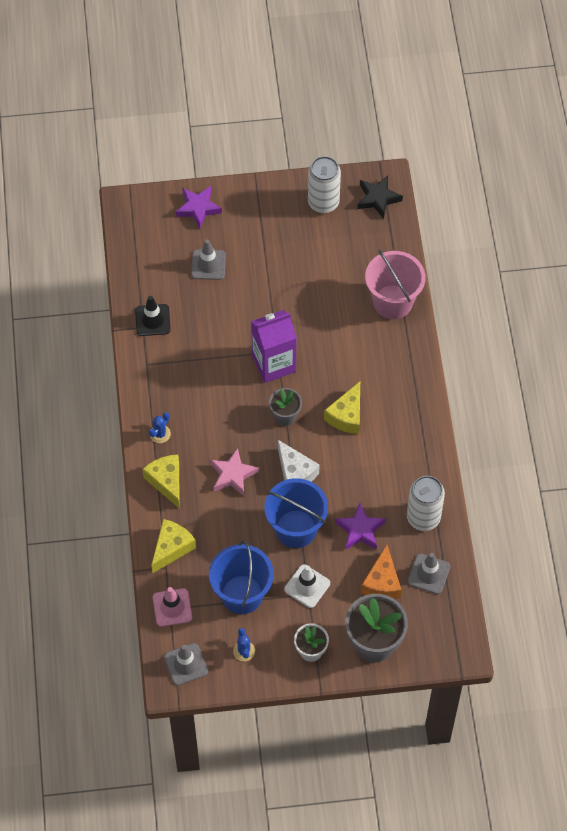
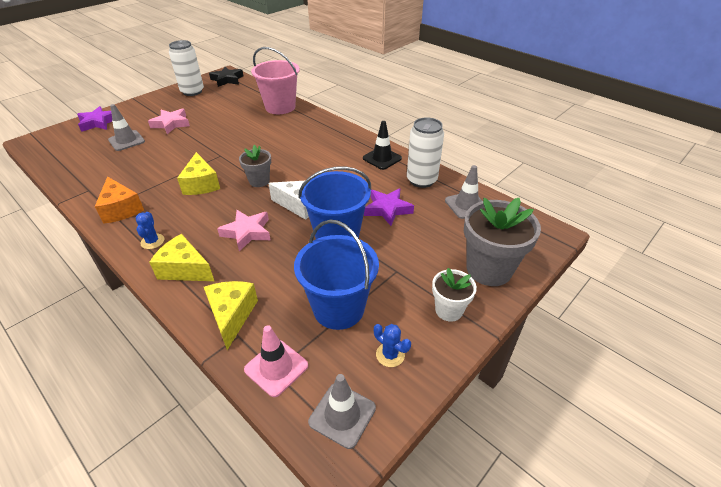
camera: 40 degrees left, 20 degrees down
(152, 320) = (95, 182): black traffic cone -> black traffic cone (382, 158)
(264, 260) = (171, 124): none -> pink star
(274, 363) = (223, 161): purple carton -> none
(307, 586) = (389, 266): white traffic cone -> none
(346, 416) = (306, 161): yellow cheese -> yellow cheese (201, 184)
(382, 582) = (442, 229): orange cheese -> orange cheese (121, 209)

